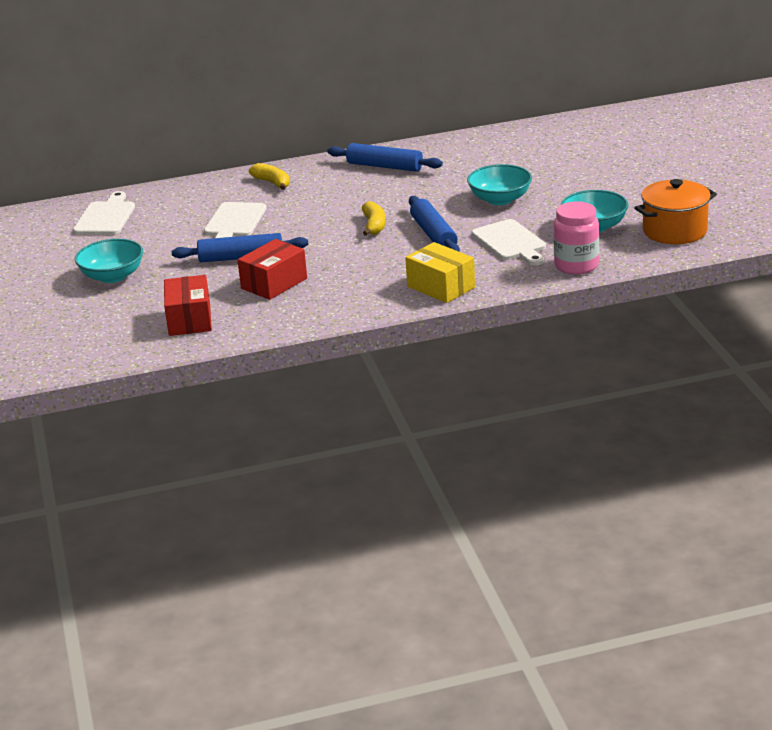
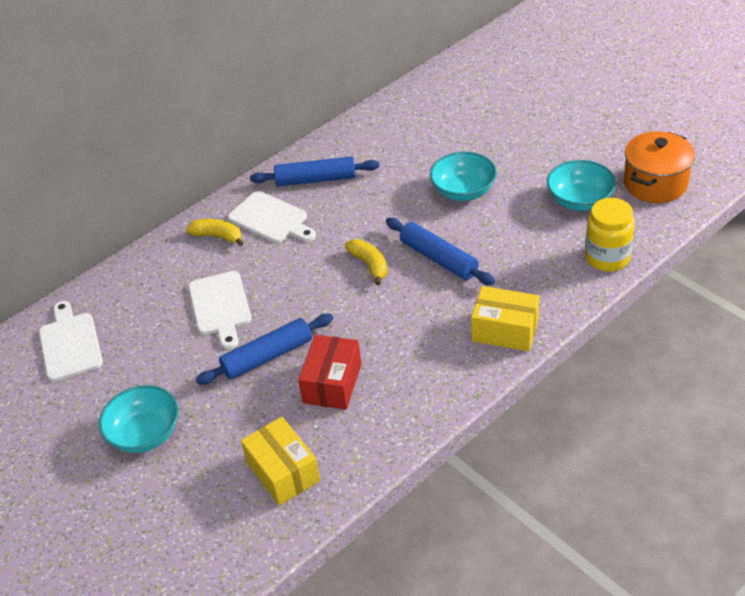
camera: 25 degrees left, 15 degrees up
(189, 320) = (283, 472): red box -> yellow box
(510, 242) = (521, 246): white cutting board -> white cutting board (271, 219)
(576, 266) = (607, 258): pink jar -> yellow jar

